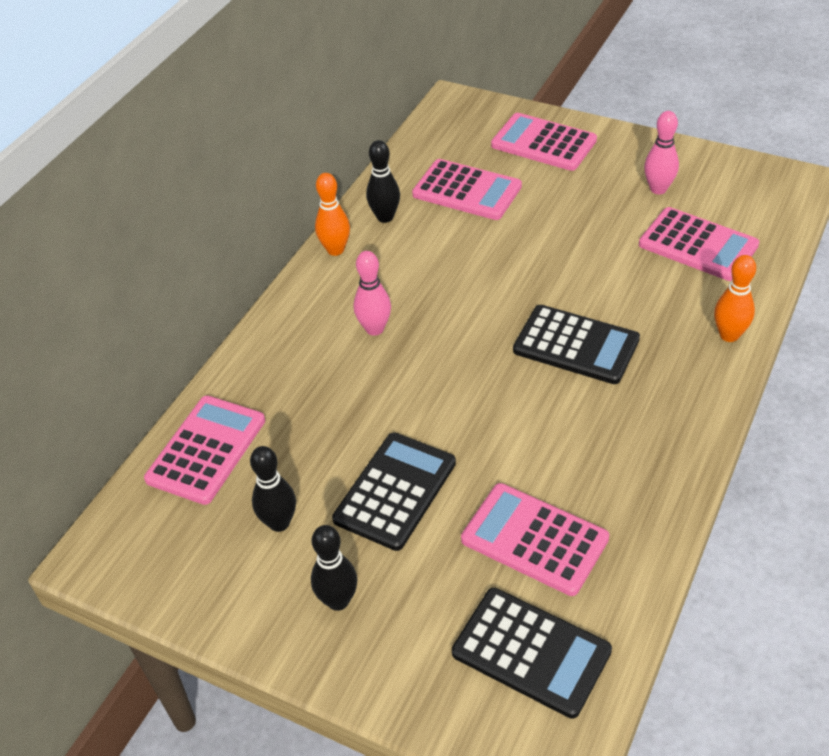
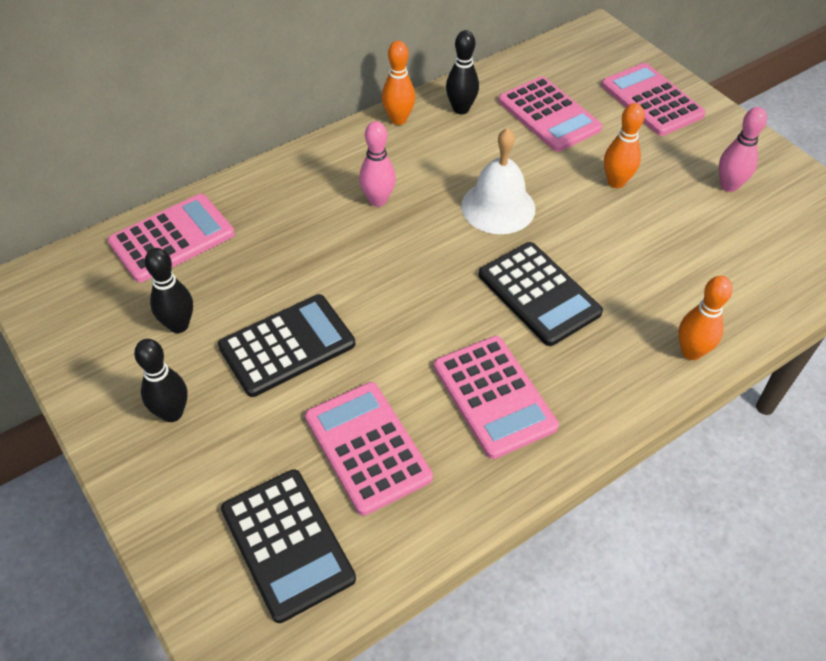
camera: 25 degrees right, 5 degrees up
(485, 288) = (498, 207): none -> white bell
(567, 224) = (616, 182): none -> orange bowling pin
(698, 245) = (727, 254): pink calculator -> pink calculator (494, 396)

